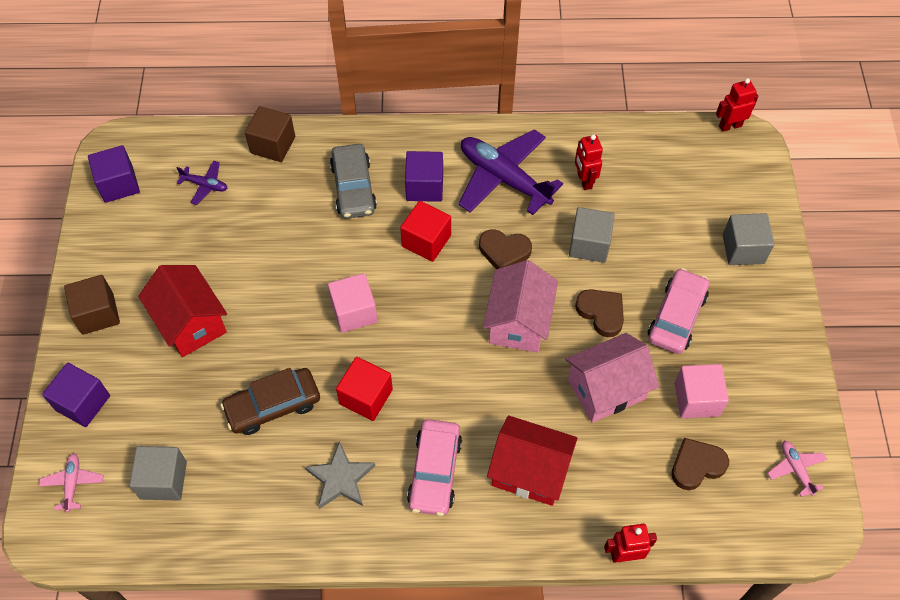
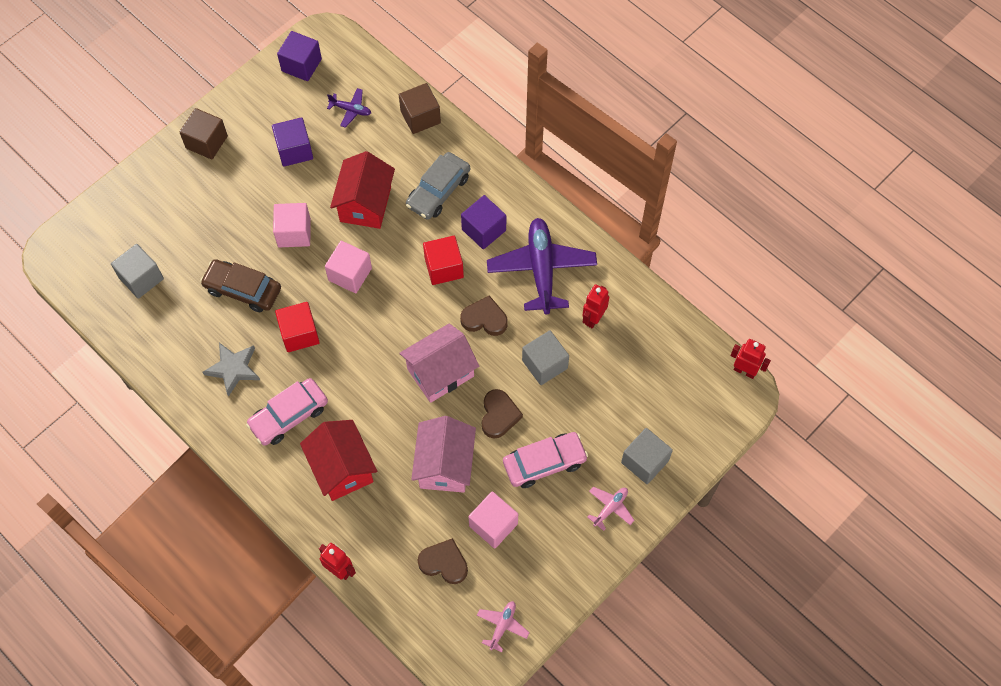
camera: 45 degrees right, 5 degrees up
(73, 484) = (94, 235): pink plane -> pink plane (610, 508)
(83, 403) = (145, 191): purple cube -> purple cube (294, 150)
(190, 323) = (251, 195): red house -> red house (365, 204)
(205, 185) = (351, 110): purple plane -> purple plane turned 45 degrees counterclockwise
(266, 320) = (294, 233): none -> pink cube
(504, 251) = (484, 319): brown heart -> brown heart turned 135 degrees clockwise
(606, 389) = (445, 465): pink house -> pink house turned 75 degrees clockwise

